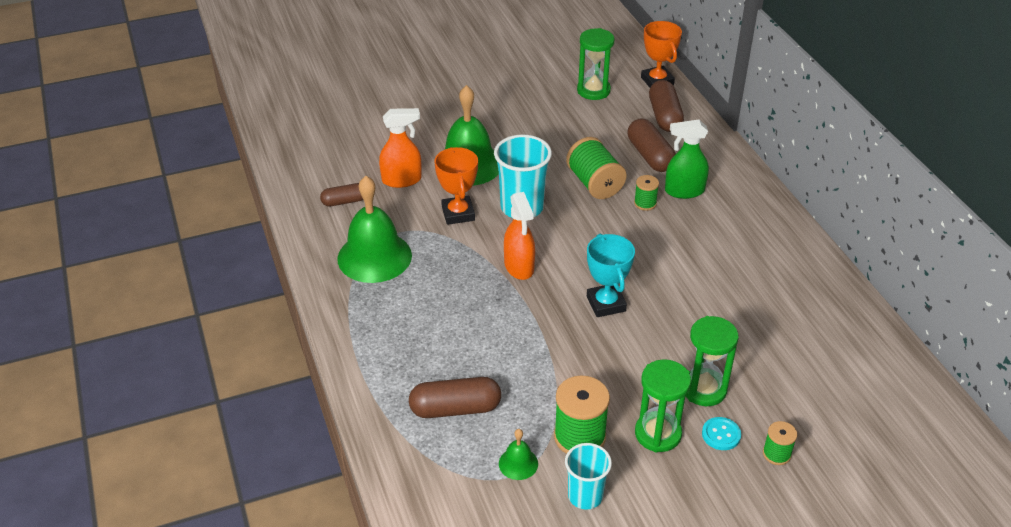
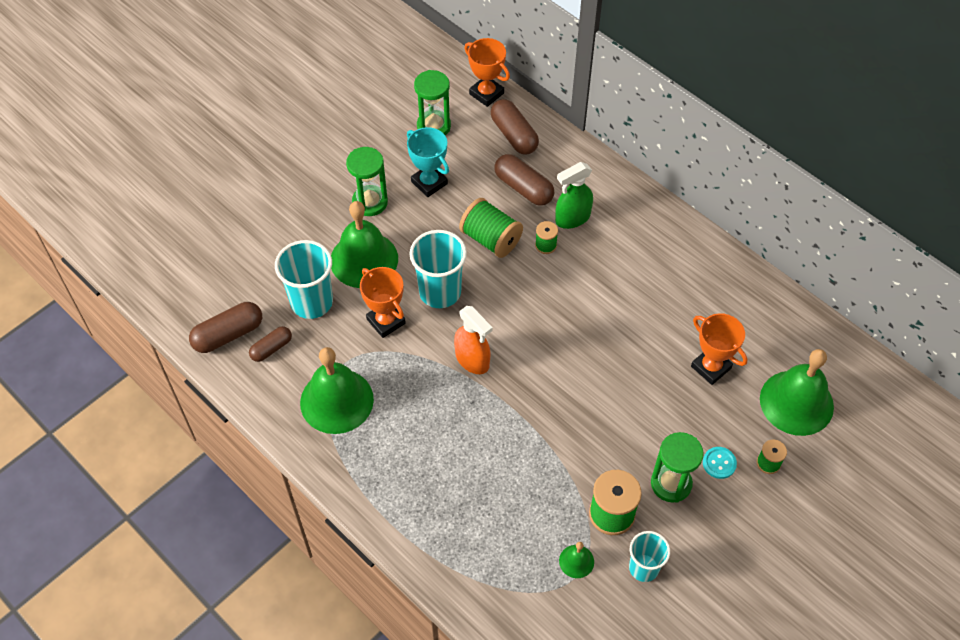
camera: 25 degrees left, 15 degrees up
(402, 180) = (312, 302): orange spray bottle -> turquoise cup
(455, 408) = (497, 530): brown capsule -> brown capsule (228, 334)
(606, 304) = (566, 370): turquoise trophy -> turquoise trophy (429, 183)
(704, 389) = (686, 425): green hourglass -> green hourglass (370, 202)
(758, 350) = (711, 367): none -> orange trophy
(838, 412) = (796, 402): none -> green bell

